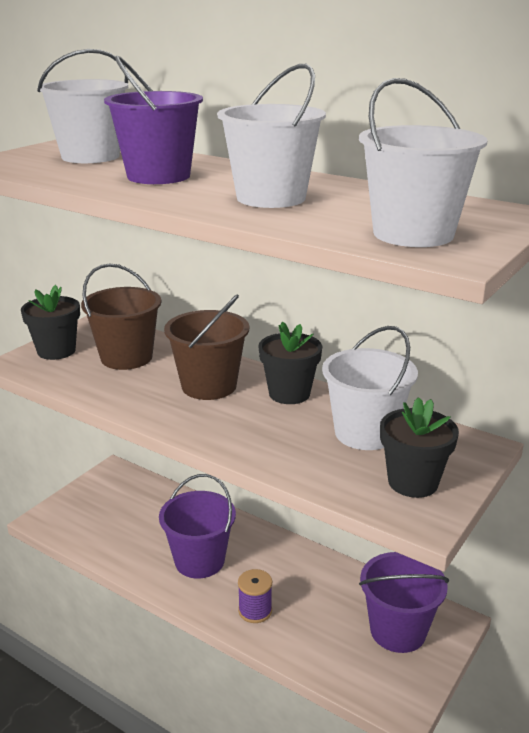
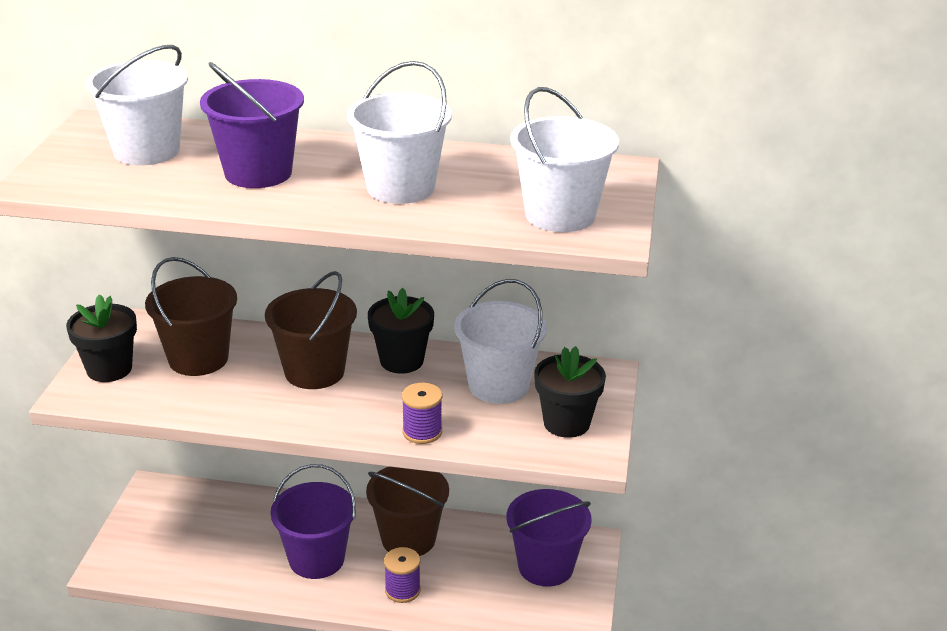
camera: 25 degrees left, 5 degrees up
(265, 455) = (422, 432): none -> purple spool
(285, 566) = (408, 539): none -> brown bucket

